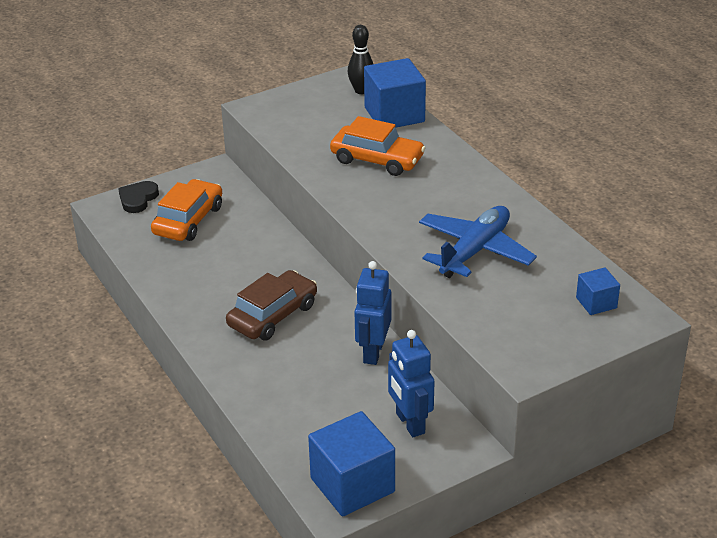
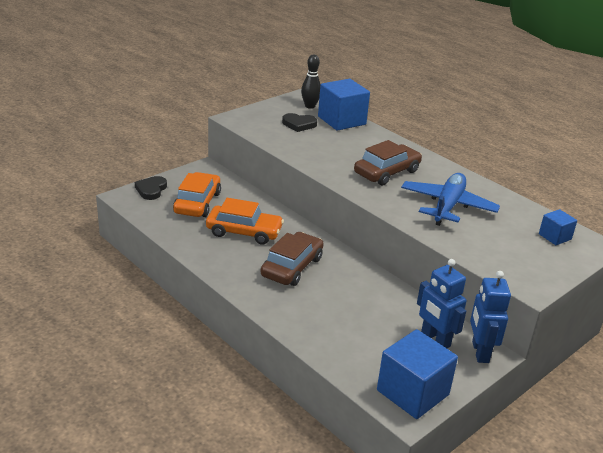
camera: 15 degrees left, 5 degrees down
(334, 119) = (299, 124): none -> black heart
(373, 352) = (382, 289): blue robot -> blue robot (480, 352)
(377, 159) = (344, 149): orange car -> orange car (244, 232)
(418, 197) = (387, 172): none -> brown car

